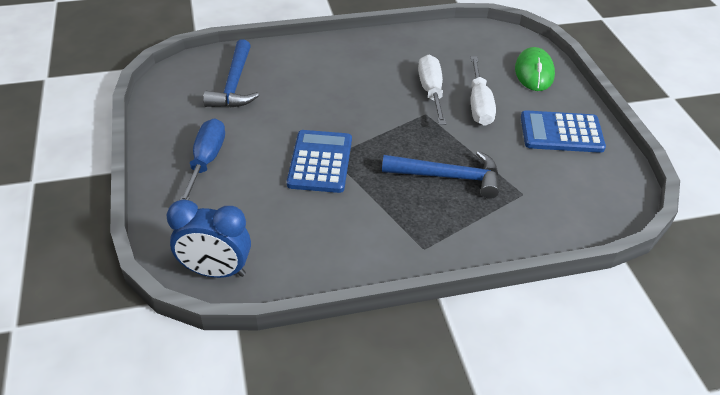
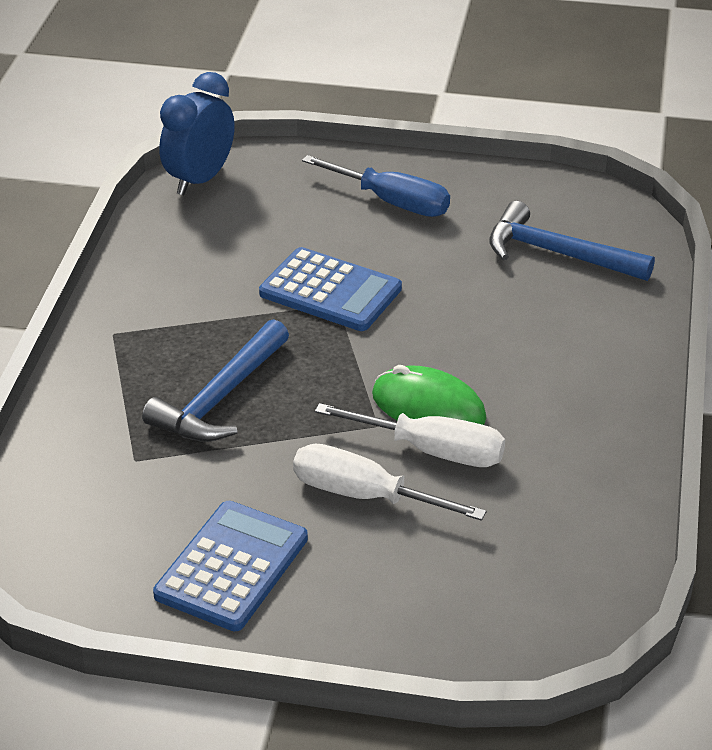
camera: 115 degrees right, 5 degrees down
(534, 72) = (420, 612): green mouse -> green mouse (428, 407)

